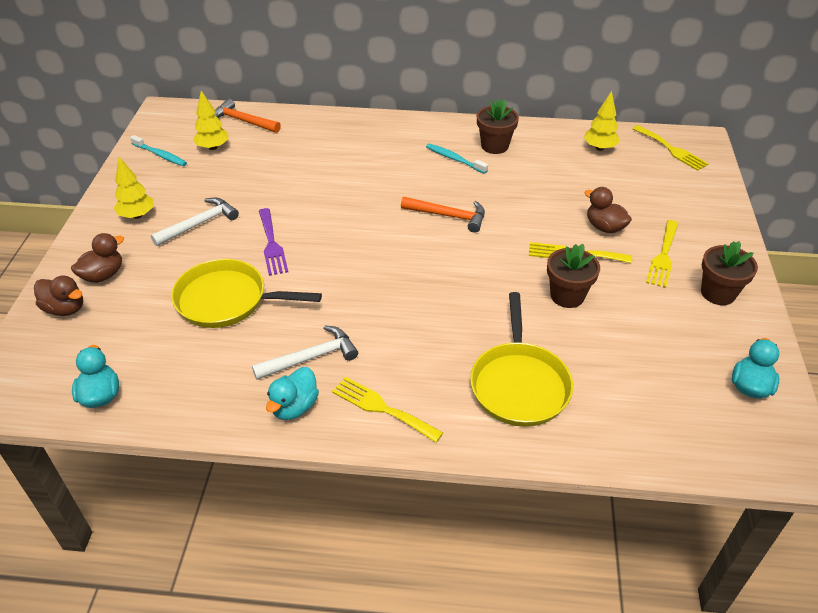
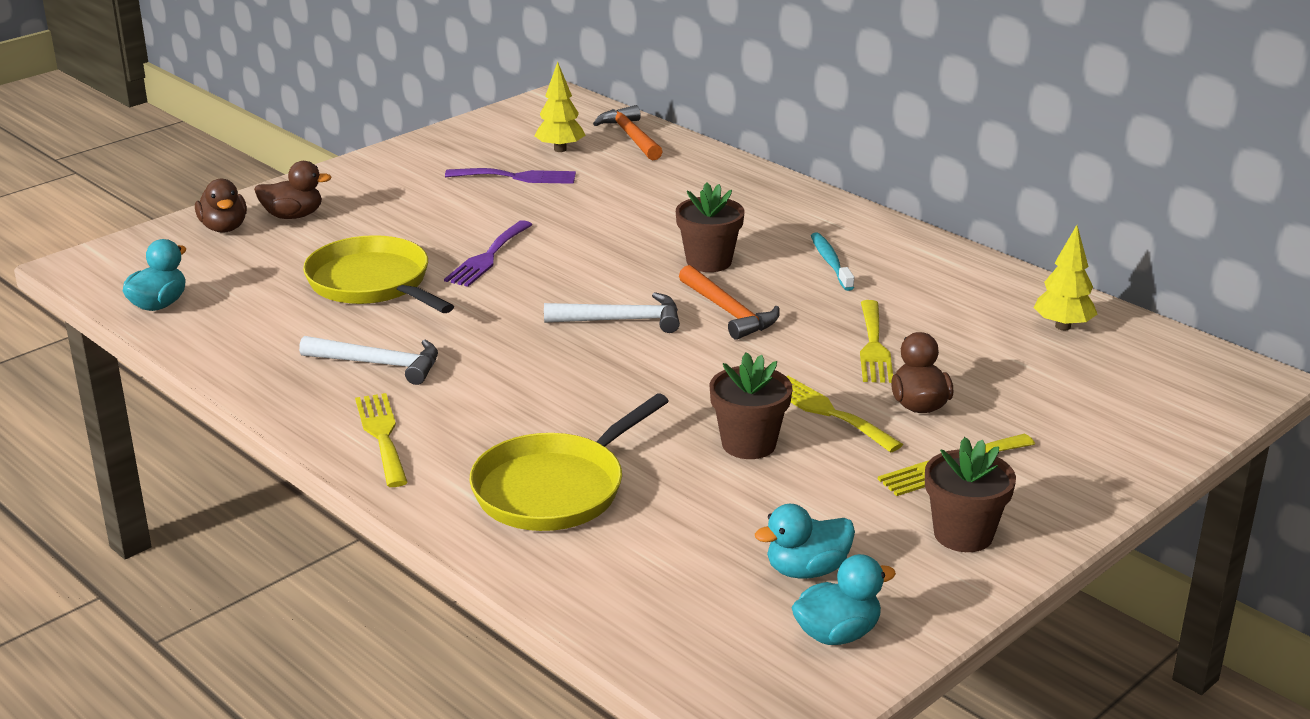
camera: 40 degrees right, 15 degrees down
(137, 215) = (394, 180): yellow tree -> none
(160, 155) = (495, 137): turquoise toothbrush -> none
(199, 224) = (443, 210): white hammer -> white hammer (621, 320)
(213, 178) = (517, 177): none -> purple fork
(294, 407) = (304, 393): turquoise duck -> turquoise duck (806, 570)
(494, 146) = (909, 269): brown flower pot -> brown flower pot (709, 262)
(671, 149) = (1179, 370): yellow fork -> yellow fork (874, 346)

